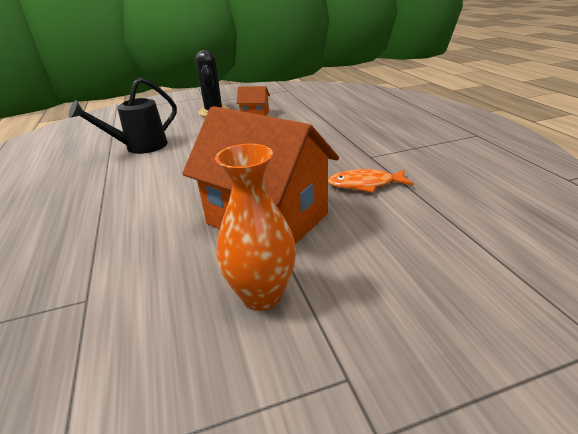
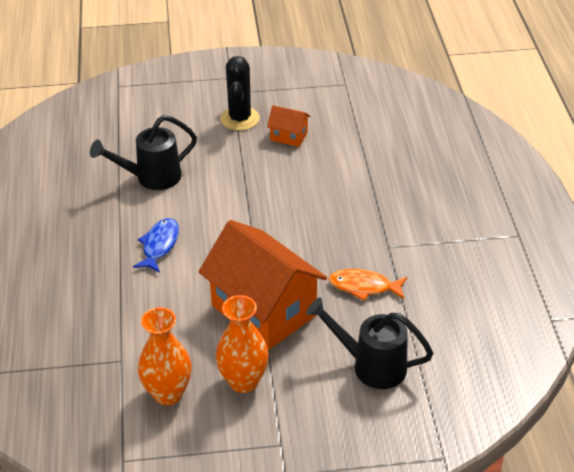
camera: 10 degrees right, 10 degrees up
(146, 186) = (159, 245): none -> blue fish
(153, 332) = (168, 393): none -> orange vase
(417, 248) = (371, 366): none -> black watering can

